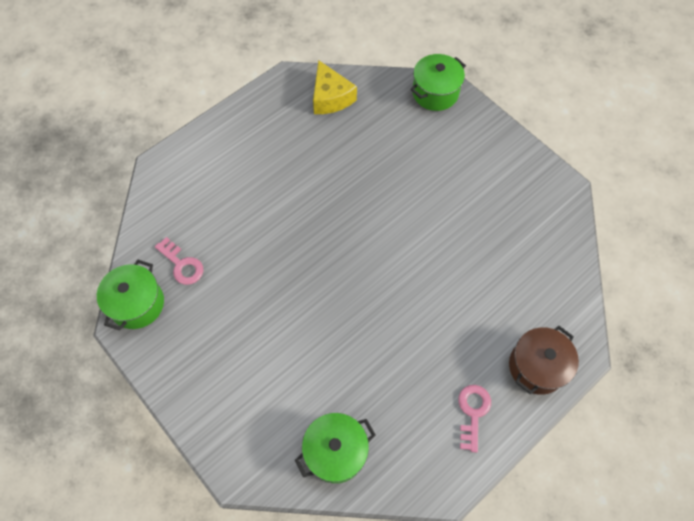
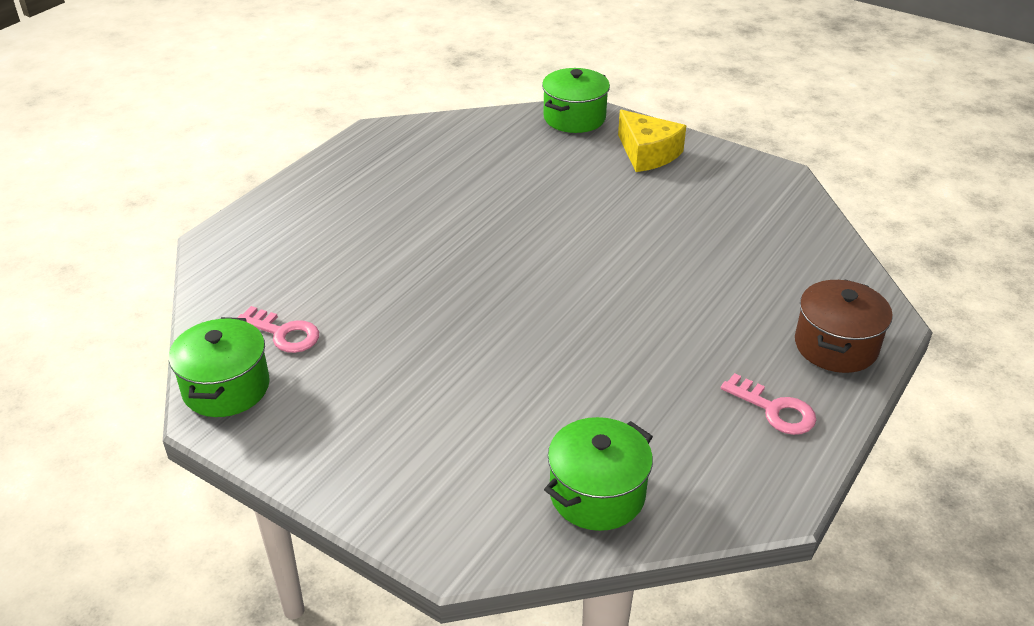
camera: 15 degrees left, 25 degrees down
(330, 97) = (438, 141): yellow cheese -> yellow cheese (647, 153)
(473, 412) = (774, 410): pink key -> pink key turned 135 degrees clockwise

